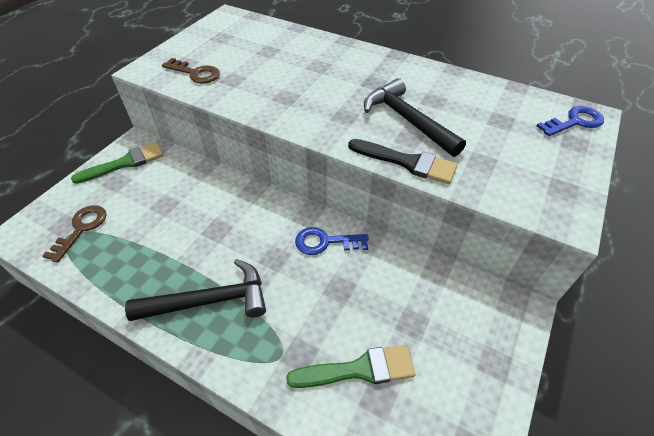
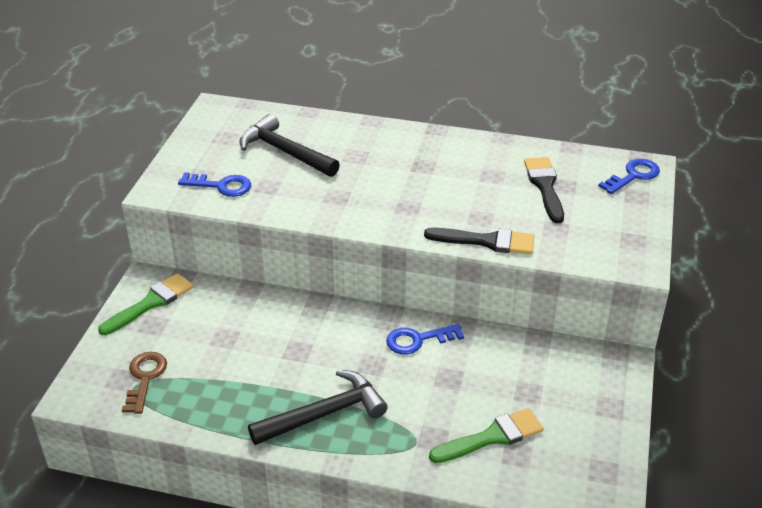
camera: 15 degrees left, 10 degrees down
(195, 73) = (221, 186): brown key -> blue key
(407, 120) = (472, 200): black hammer -> black hammer (285, 152)
(482, 118) = (545, 186): none -> black brush

